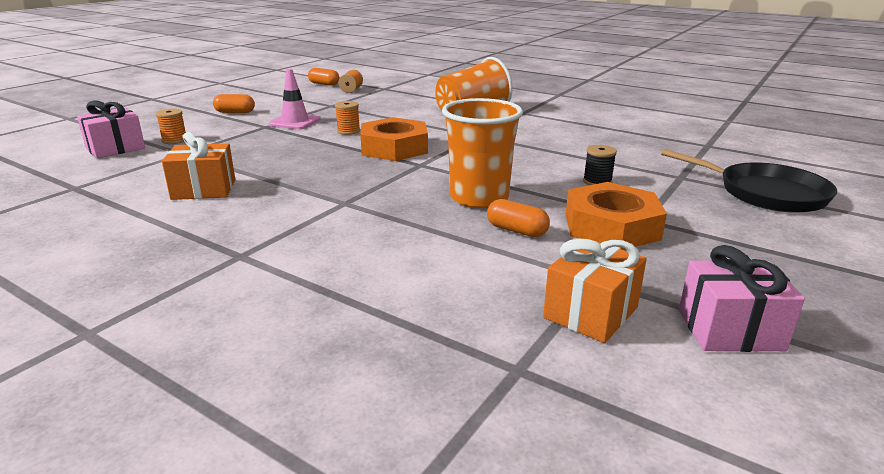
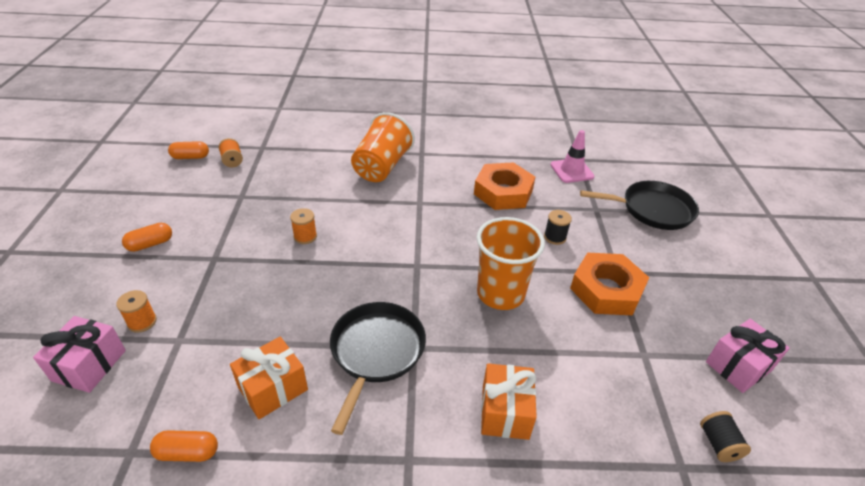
camera: 35 degrees left, 15 degrees up
(295, 122) = (236, 239): pink traffic cone -> pink traffic cone (572, 171)
(309, 196) = (376, 352): none -> black pan
(394, 148) = (372, 248): orange nut -> orange nut (503, 192)
(516, 230) = (559, 323): orange capsule -> orange capsule (187, 452)
(590, 312) = (670, 390): orange gift -> orange gift (505, 412)
(600, 374) = (718, 444): none -> black spool

